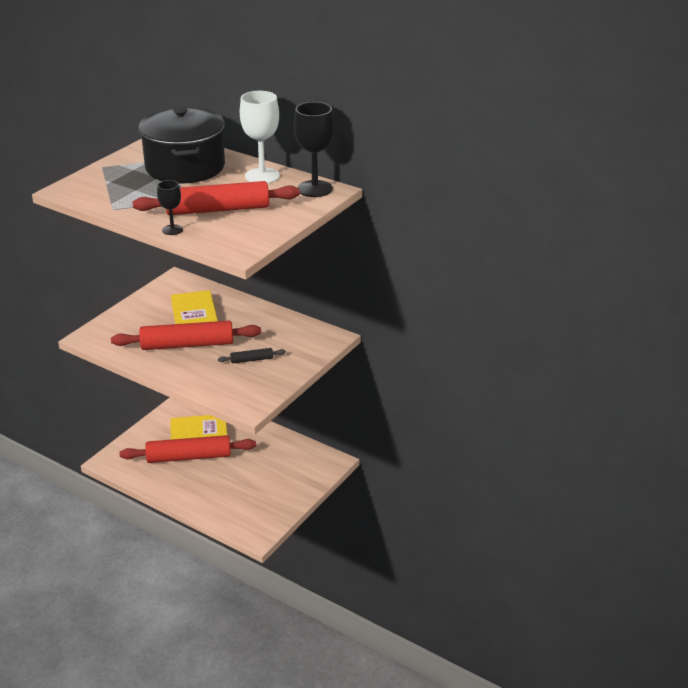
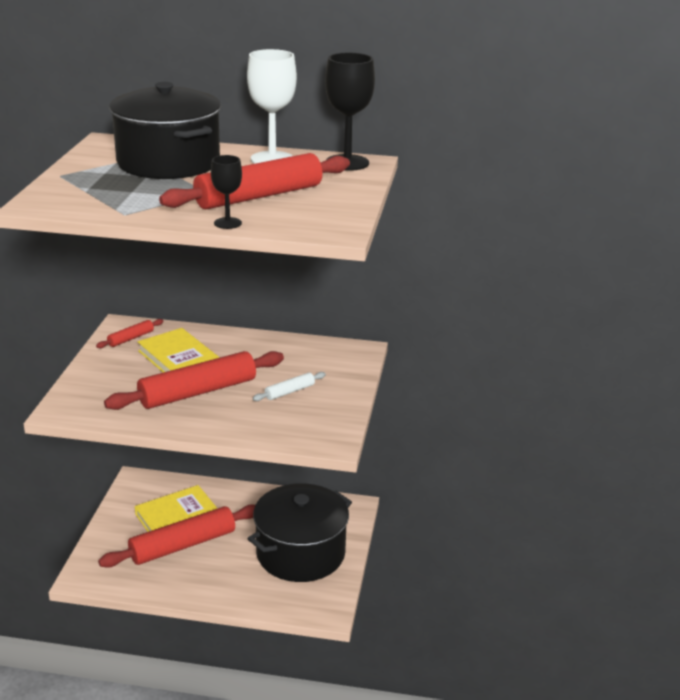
camera: 25 degrees left, 5 degrees down
(174, 290) = (131, 338): none -> red rolling pin
(252, 360) = (289, 392): black rolling pin -> white rolling pin
(268, 487) = (300, 553): none -> black pot

